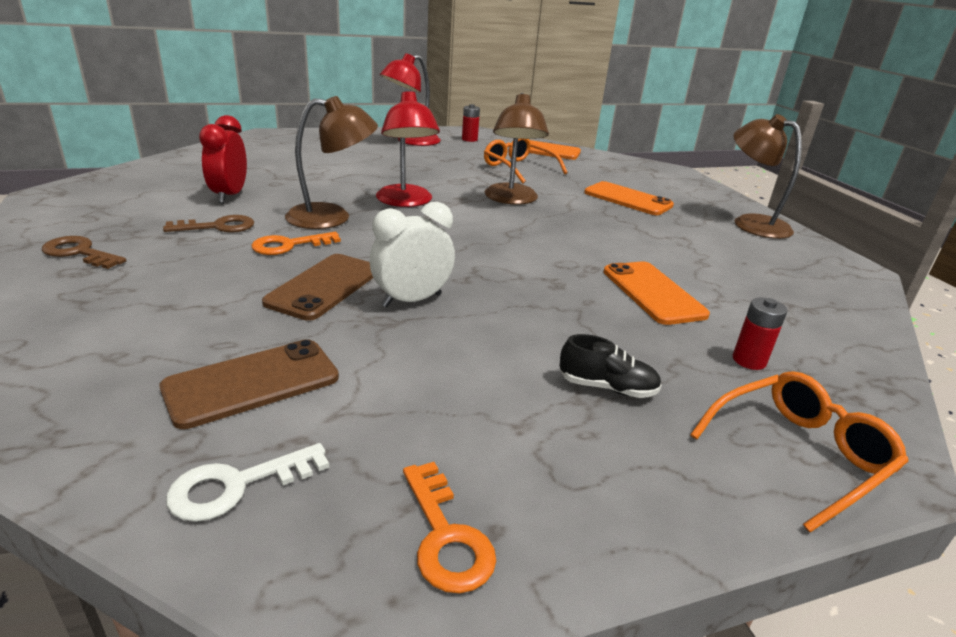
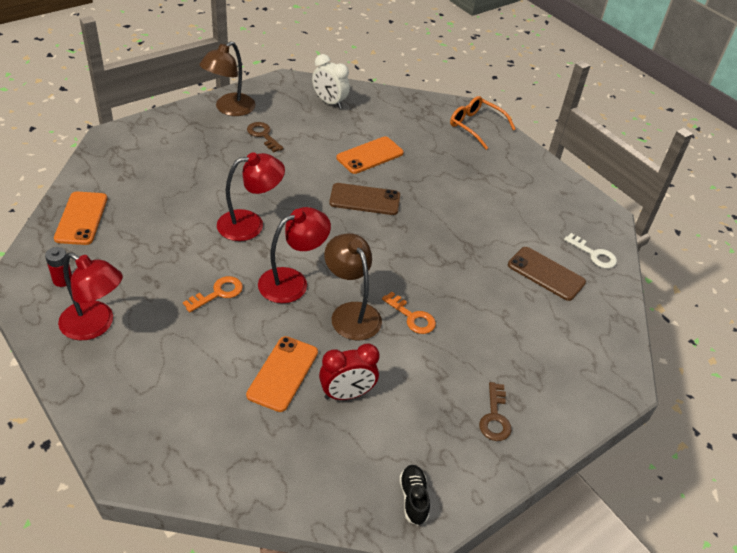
camera: 110 degrees left, 15 degrees up
(218, 227) = (409, 368): brown key -> brown key (263, 135)
(324, 287) = (452, 280): brown phone -> brown phone (365, 199)
(412, 300) = (442, 242): white clock -> white clock (329, 102)
(446, 536) = (574, 202): orange key -> orange key (218, 293)
(511, 199) = (250, 224): brown lamp -> red lamp
(518, 168) = (158, 230): orange glasses -> none
(607, 387) = (470, 170): black shoe -> black shoe (413, 499)
(628, 199) = (211, 163): orange phone -> orange phone (282, 373)
(749, 360) = (418, 130): red battery -> none

